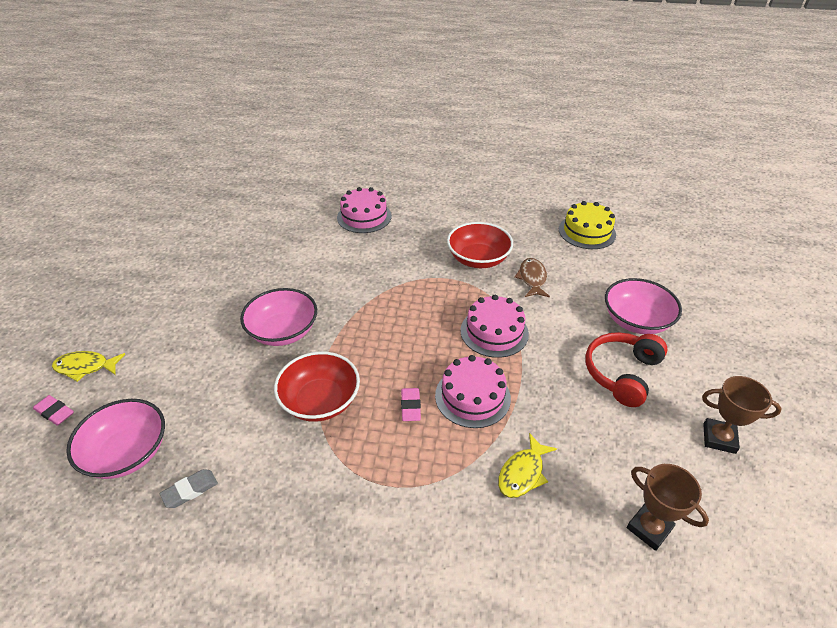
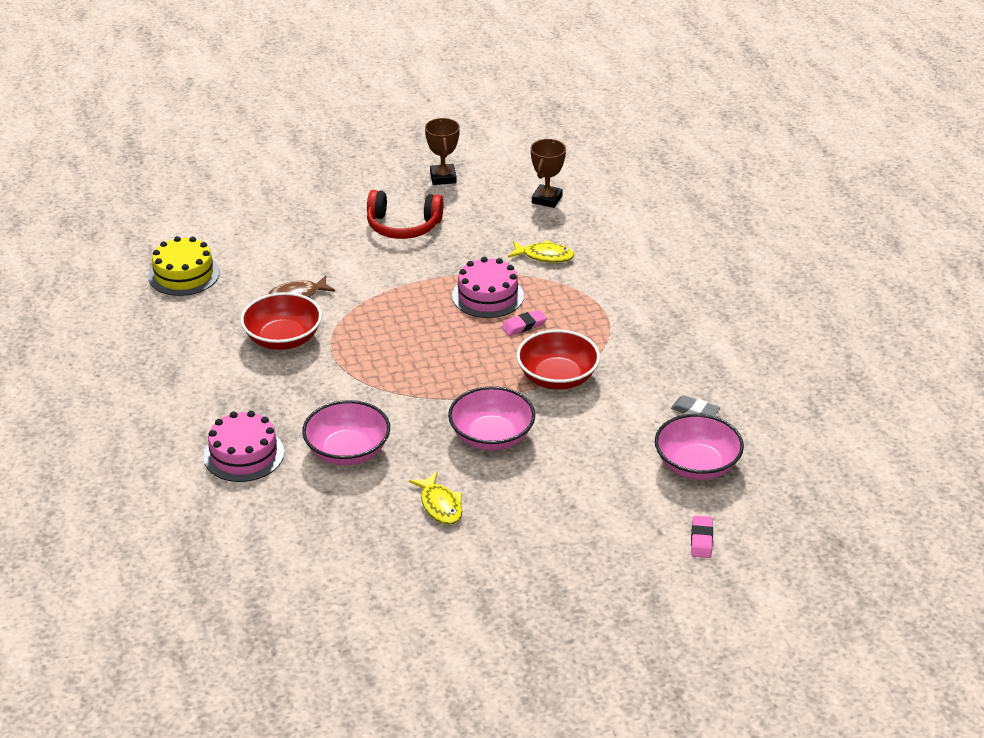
camera: 115 degrees left, 5 degrees down
(85, 367) = (641, 555): yellow fish -> yellow fish (440, 505)
(494, 332) = (397, 302): pink cake -> none
(636, 321) = (326, 226): pink bowl -> pink bowl (347, 451)

